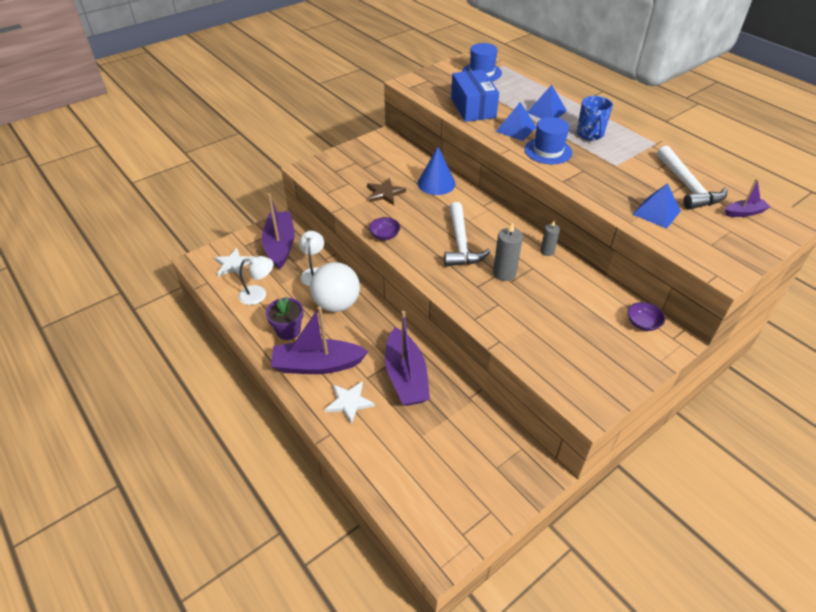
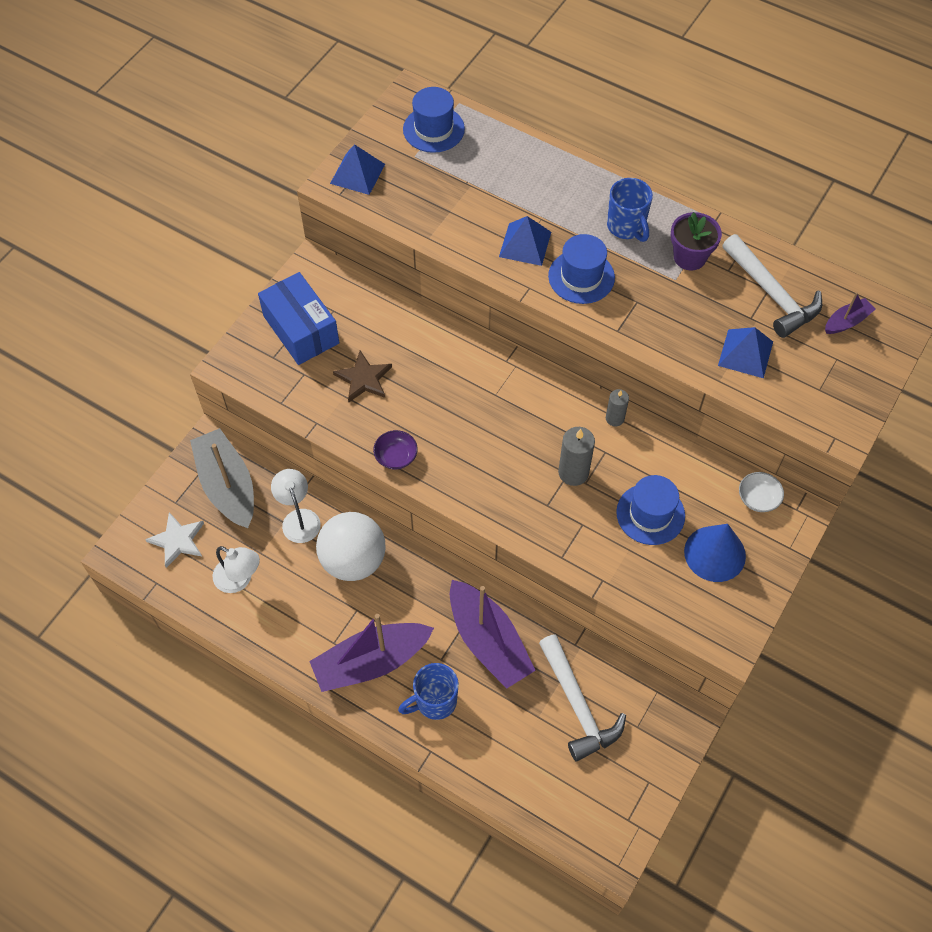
camera: 20 degrees left, 15 degrees up
(258, 294) = (239, 579): white lamp -> white lamp turned 60 degrees clockwise
(280, 245) = (227, 486): purple boat -> grey boat
(288, 330) = (309, 623): purple flower pot -> purple flower pot (689, 257)
(349, 402) = (434, 701): white star -> blue mug
(436, 183) = (427, 338): blue cone -> blue cone (715, 553)
(461, 243) = (501, 439): white hammer -> white hammer (578, 705)
(473, 107) = (450, 214): blue box -> blue box (301, 329)
(546, 111) = (554, 194): blue pyramid -> blue pyramid (357, 173)
(553, 311) = (650, 514): none -> blue hat
(642, 323) = (758, 498): purple bowl -> white bowl

